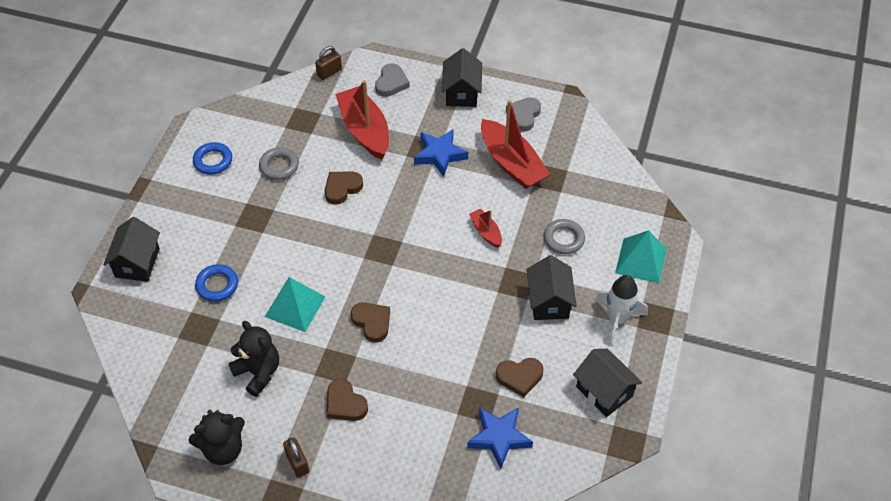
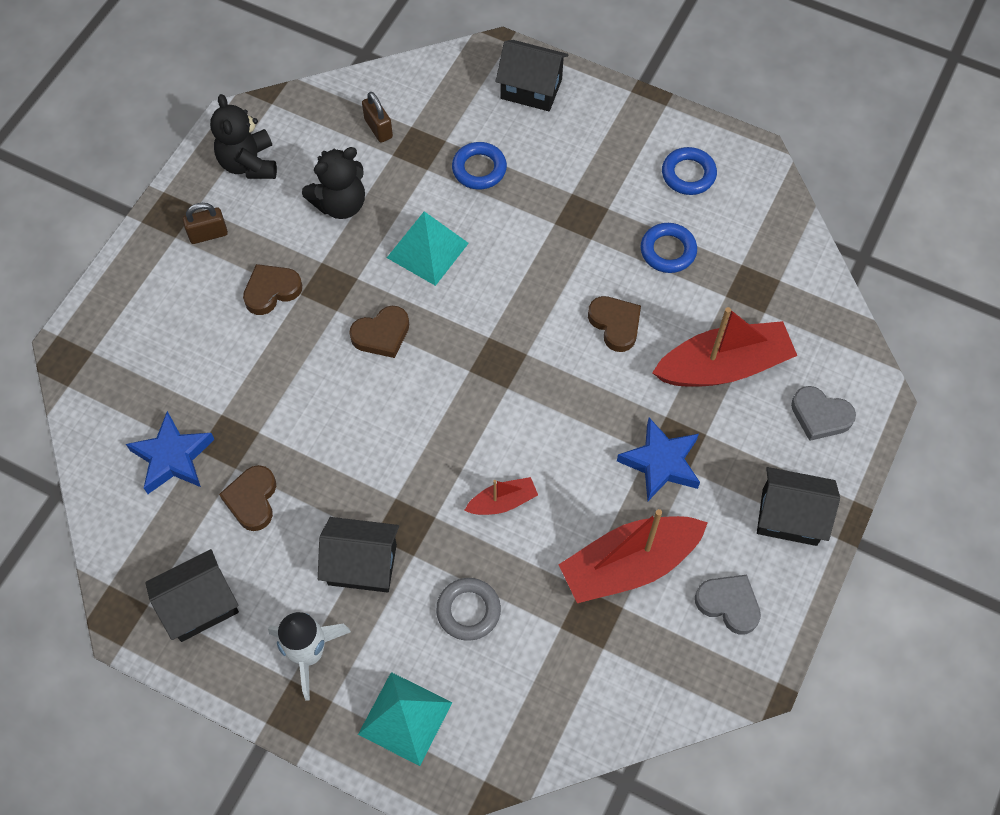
camera: 100 degrees right, 10 degrees up
(279, 166) = (668, 251): grey ring -> blue ring
(329, 72) = (849, 331): brown padlock -> brown padlock (378, 128)

